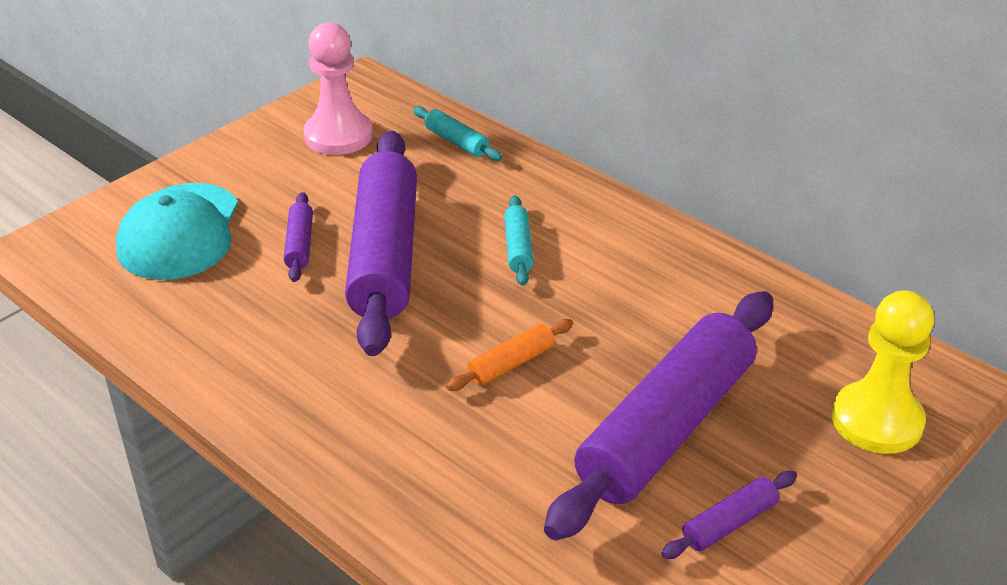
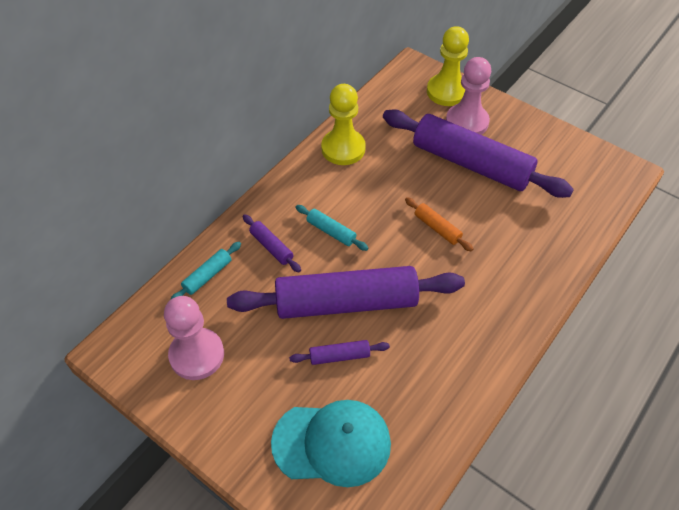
camera: 95 degrees left, 15 degrees up
(518, 248) = (331, 232): turquoise rolling pin -> turquoise rolling pin turned 45 degrees clockwise
(700, 270) = (343, 148): none -> yellow pawn
(729, 523) = (525, 143): purple rolling pin -> purple rolling pin (271, 247)
(785, 439) = (467, 122): none -> pink pawn

